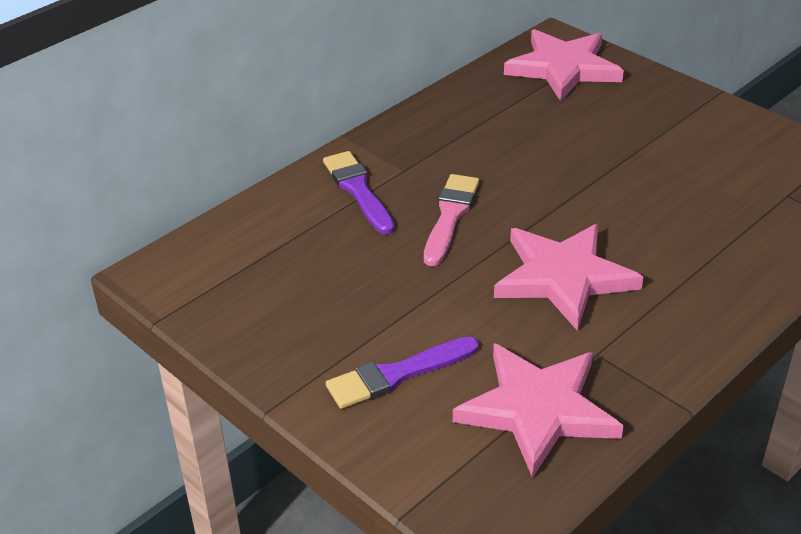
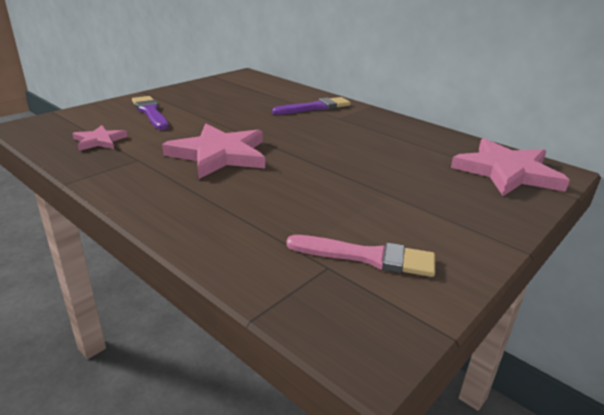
camera: 85 degrees right, 10 degrees down
(450, 216) = (289, 127): pink brush -> pink brush (367, 257)
(537, 410) = (99, 141): pink star -> pink star, size x0.52

